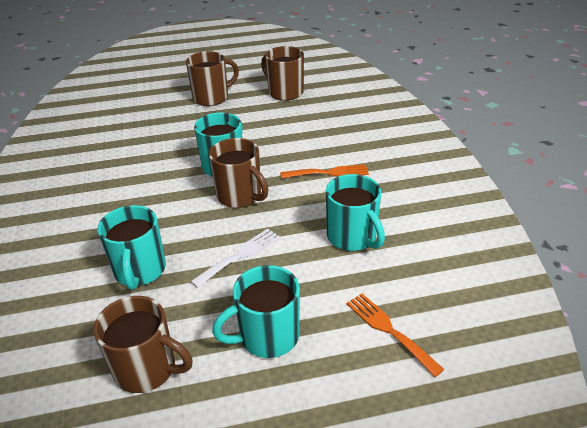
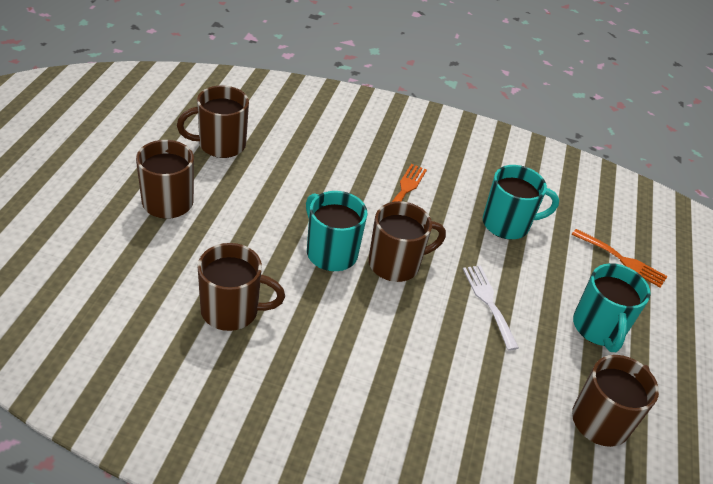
camera: 70 degrees left, 5 degrees up
(136, 151) = (232, 311): none -> brown mug
(140, 271) = (467, 383): turquoise mug -> none
(389, 330) = (622, 260): orange fork -> orange fork turned 135 degrees counterclockwise

